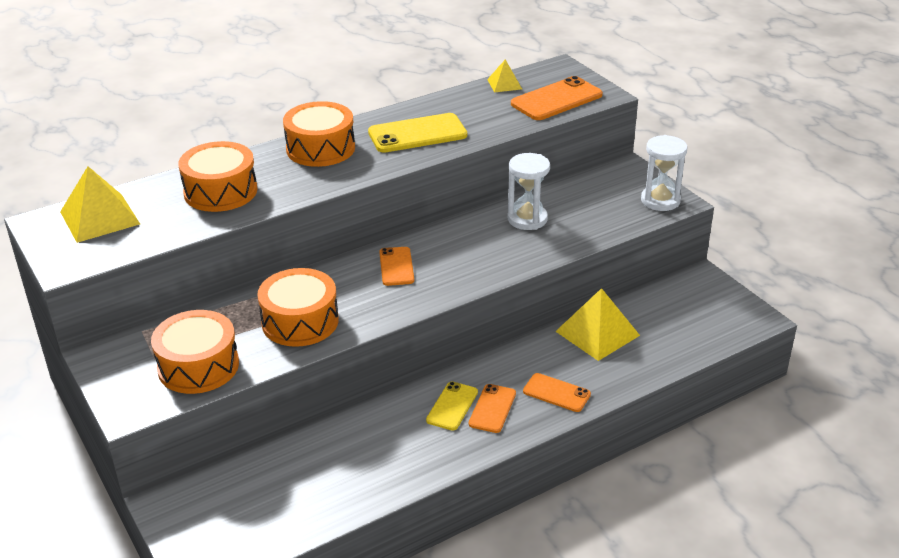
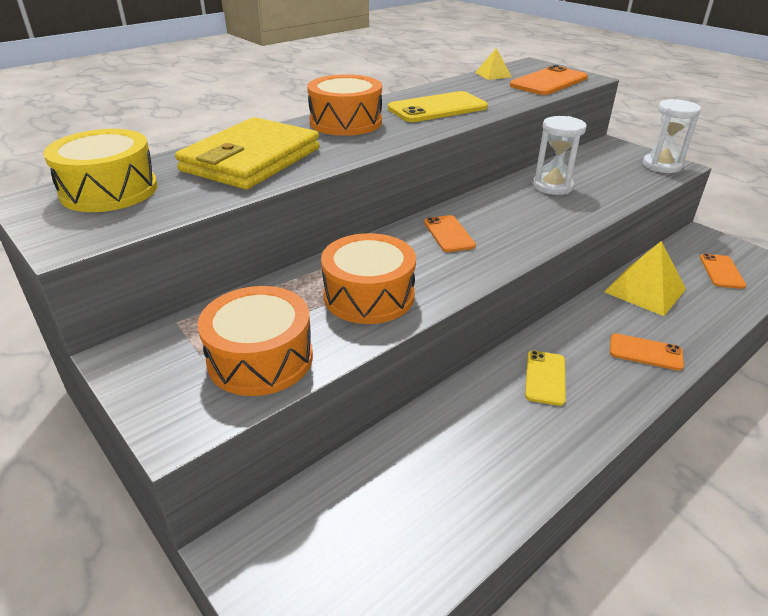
camera: 10 degrees left, 0 degrees up
(100, 218) = (109, 190): yellow pyramid -> yellow drum
(220, 191) = (251, 160): orange drum -> yellow wallet
(492, 408) = (589, 376): orange phone -> orange phone (721, 271)

